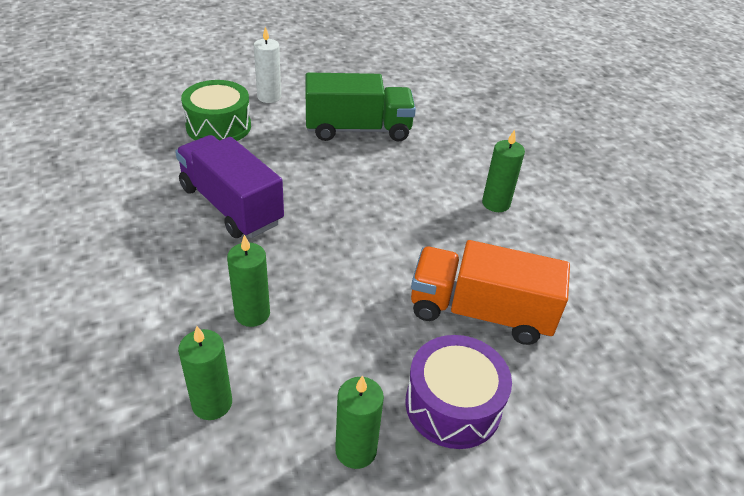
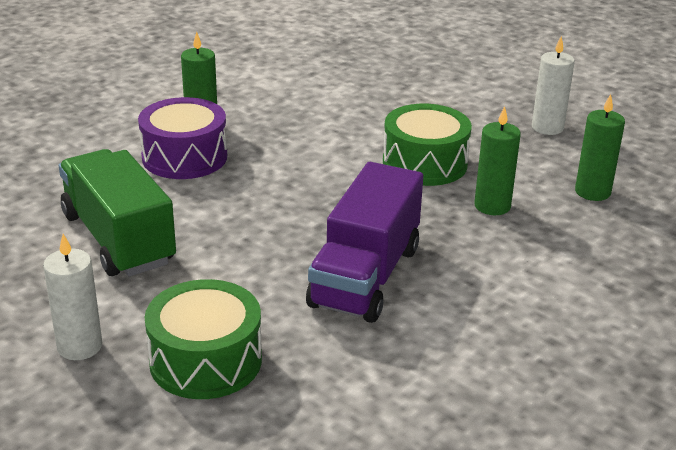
camera: 115 degrees left, 10 degrees down
(350, 305) = (425, 163): none -> green drum
(356, 450) = (547, 127): green candle -> white candle
(453, 405) = (467, 103): purple drum -> purple drum (184, 157)
(480, 312) = (364, 108): orange truck -> none

